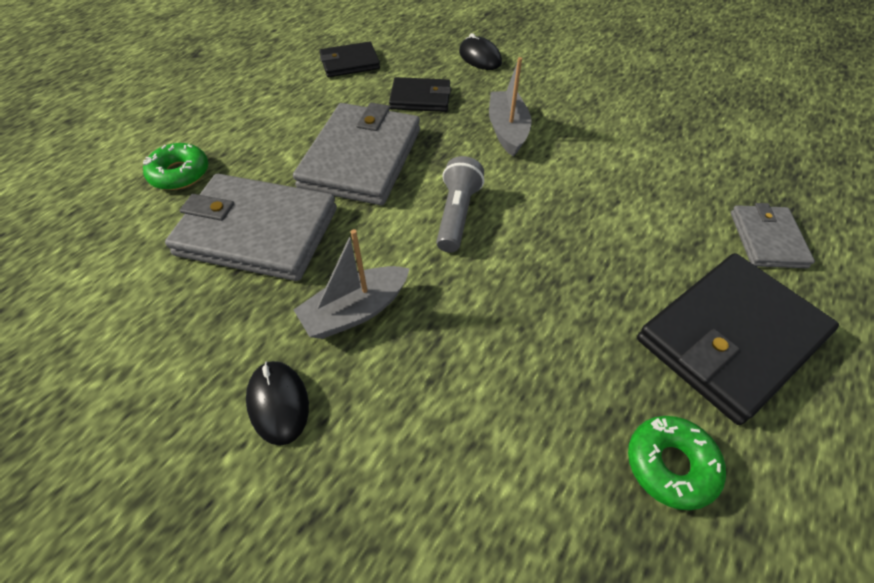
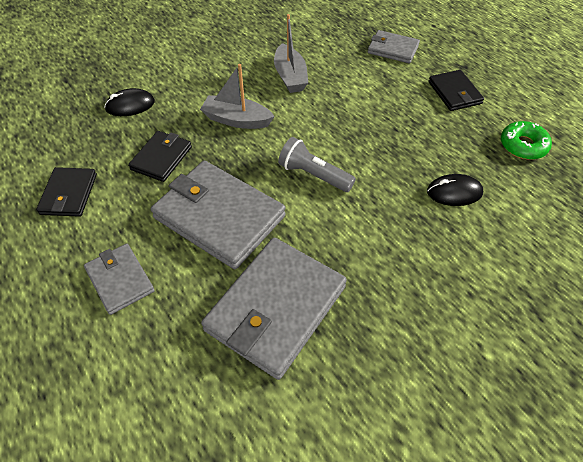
camera: 70 degrees left, 0 degrees up
(180, 173) = (161, 367): green donut -> none
(265, 121) = (120, 280): none -> grey wallet
(278, 403) = (451, 318): black mouse -> black mouse (454, 192)
(355, 311) = (384, 256): grey boat -> grey boat (290, 76)
(729, 338) = (454, 93): black wallet -> black wallet, size x0.54

